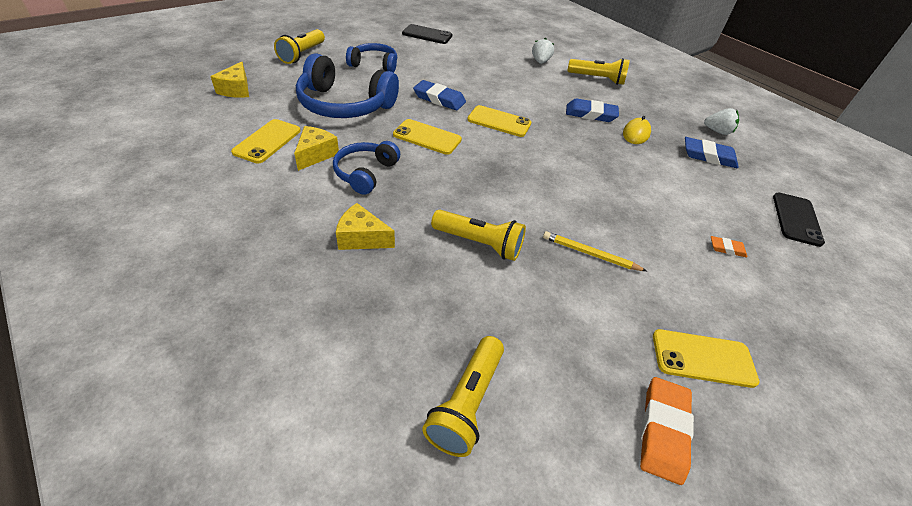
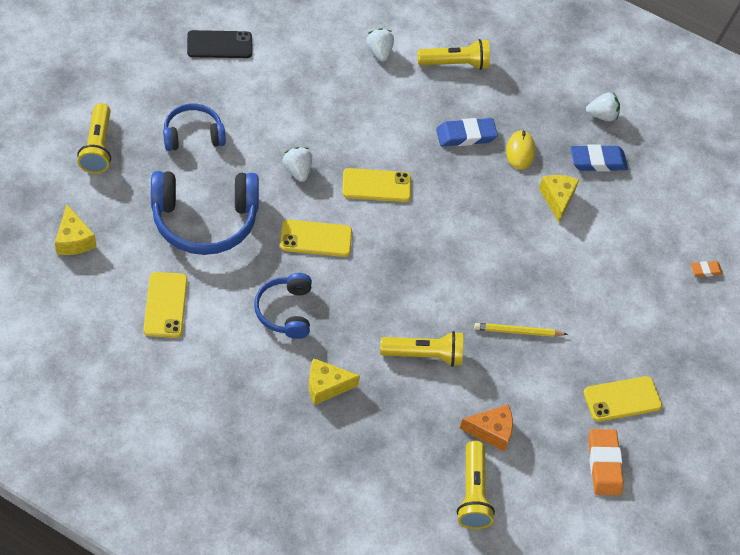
camera: 25 degrees left, 10 degrees up
(316, 155) = (224, 305): yellow cheese -> yellow cheese (557, 199)
(439, 99) = (297, 171): blue eraser -> white strawberry
(521, 338) = (491, 431): none -> orange cheese
(727, 248) = (628, 283): orange eraser -> orange eraser (705, 270)
(796, 219) = (684, 223): black phone -> none

